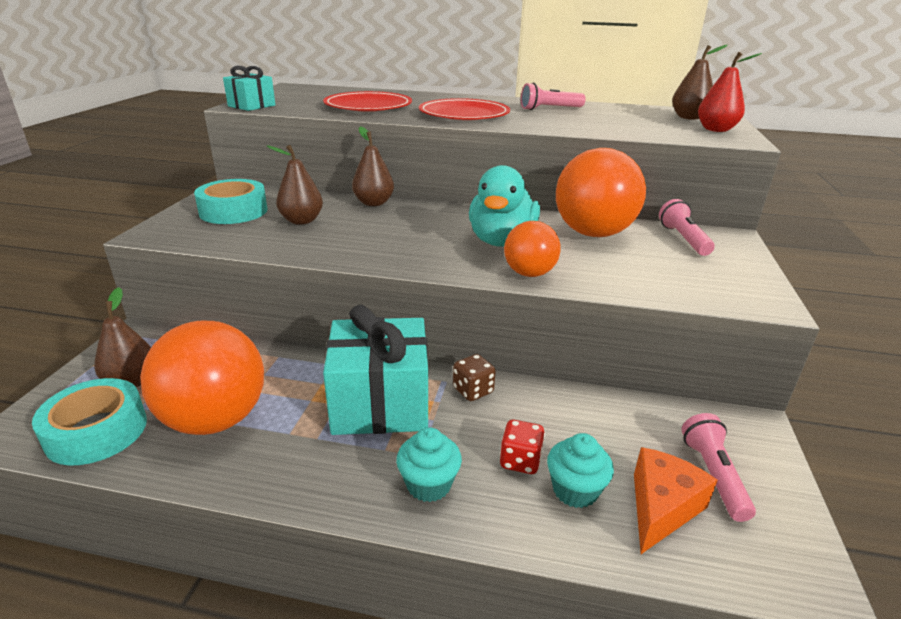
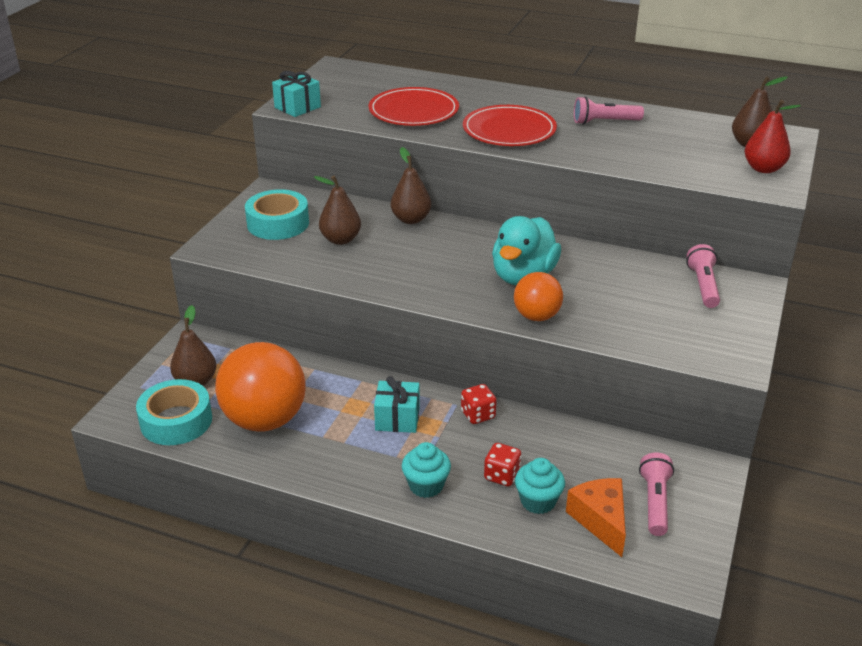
camera: 10 degrees right, 5 degrees up
(380, 403) = (397, 419): turquoise gift -> turquoise gift, size x0.53
(473, 390) = (478, 415): brown dice -> red dice
(593, 233) = (616, 273): orange ball -> none
(661, 508) = (600, 520): orange cheese -> orange cheese turned 60 degrees counterclockwise

